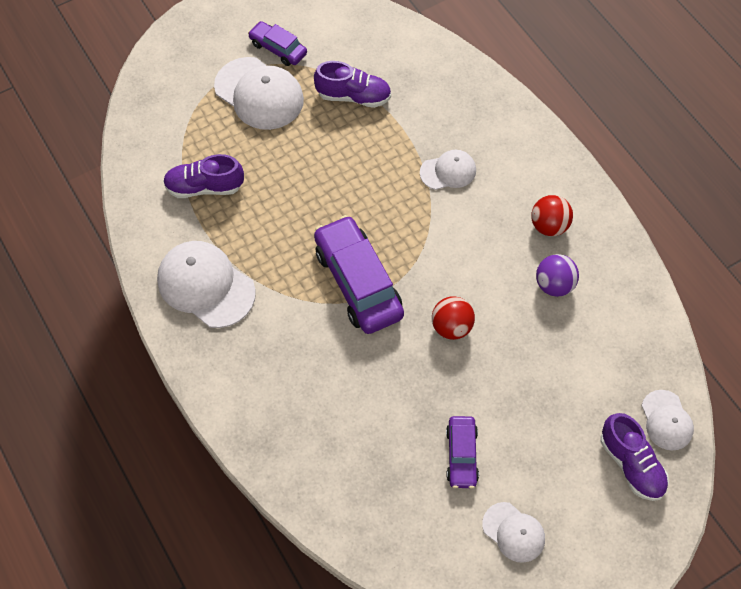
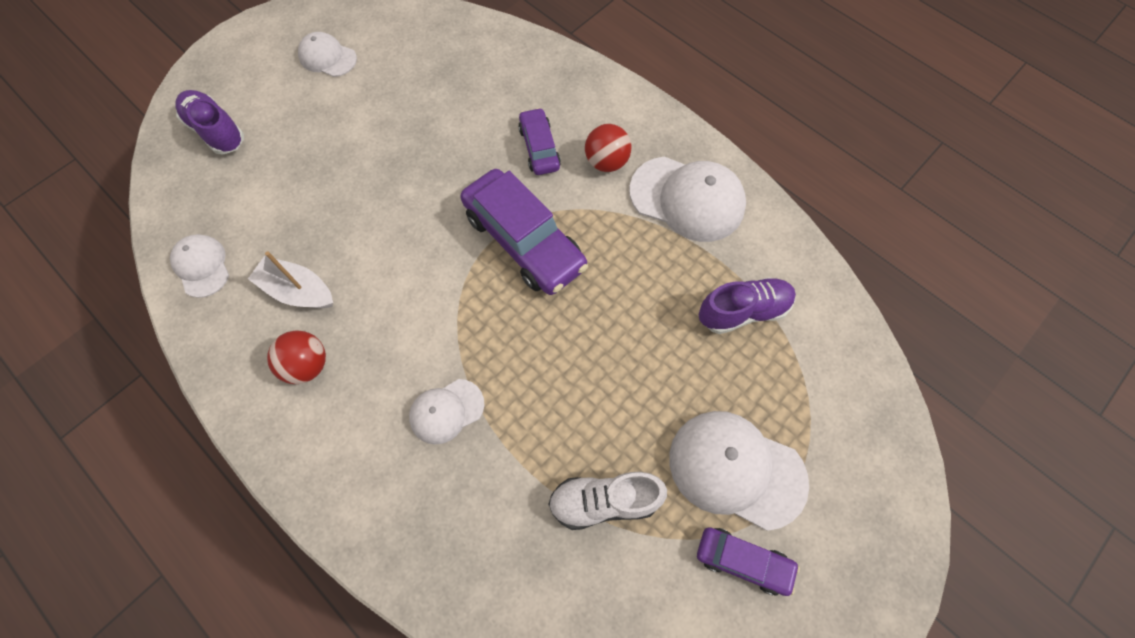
camera: 165 degrees right, 5 degrees up
(353, 96) = (604, 501): purple shoe -> white shoe
(451, 327) = (410, 217): red ball -> red ball (606, 162)
(461, 455) = (382, 104): purple car -> purple car (539, 148)
(554, 285) = (298, 291): purple ball -> white boat
(666, 420) = (177, 177): white cap -> white cap (202, 266)

